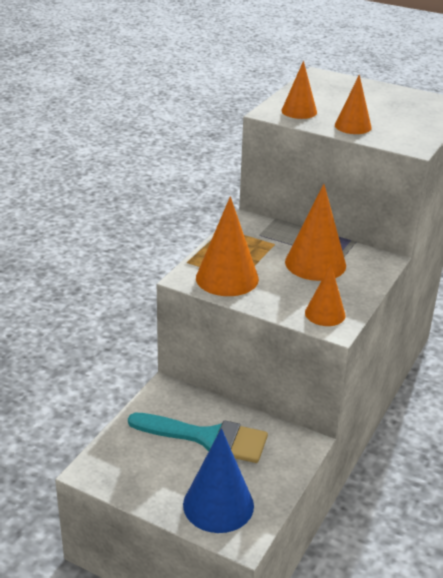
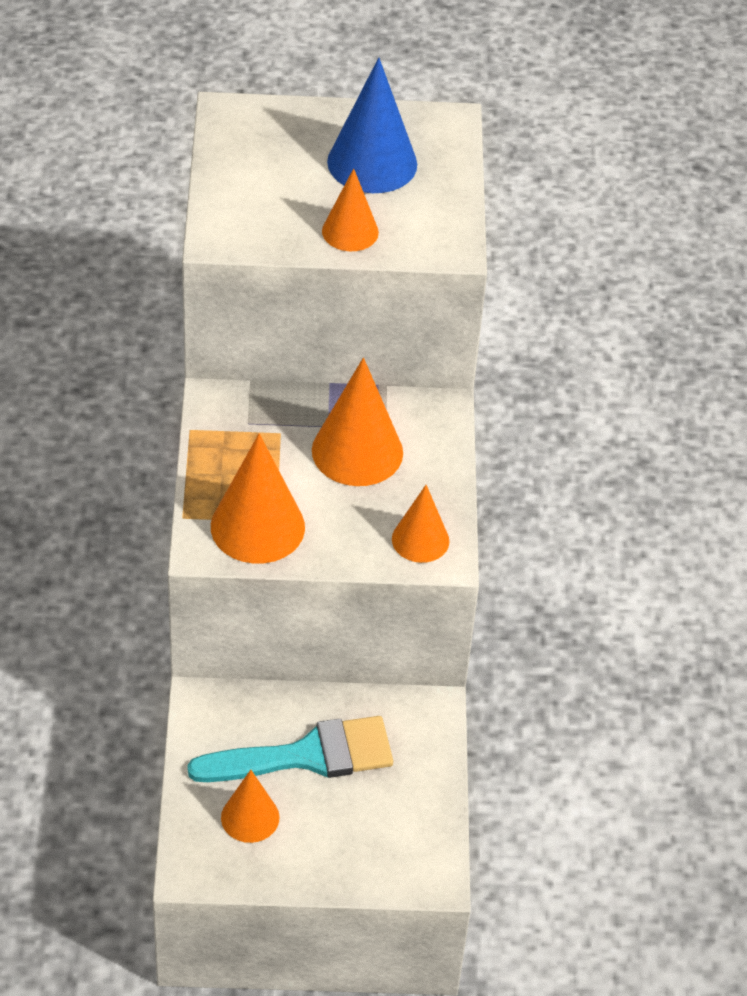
camera: 30 degrees left, 15 degrees up
(218, 505) = (379, 845): blue cone -> blue cone (372, 163)
(299, 111) = (255, 222): orange cone -> orange cone (250, 817)

